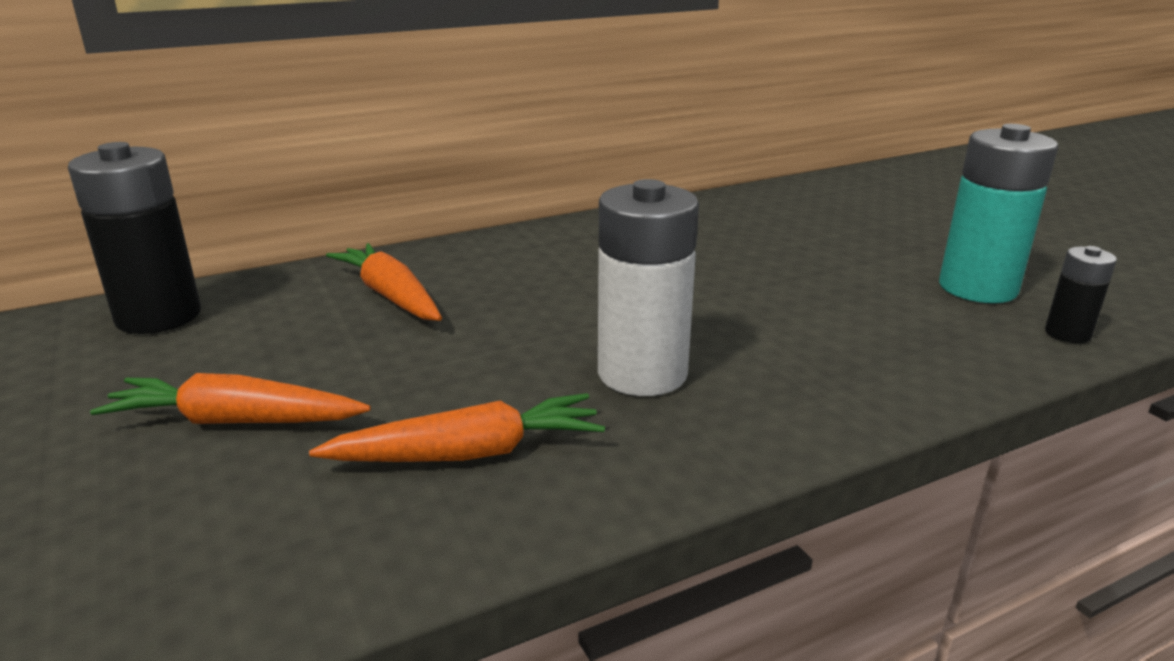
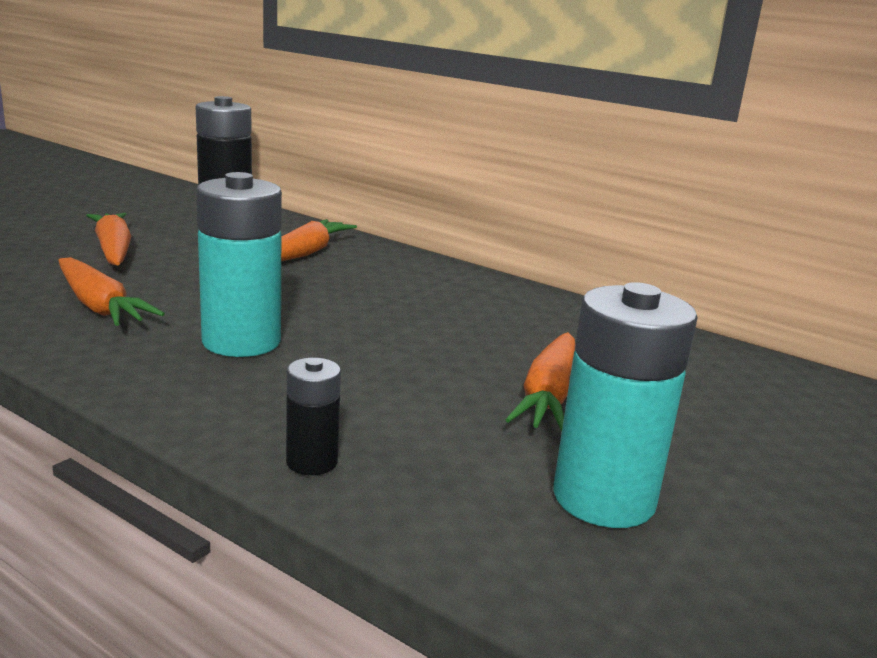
camera: 60 degrees right, 5 degrees down
(642, 373) = (241, 341): white battery -> turquoise battery
(815, 266) = (548, 395): none -> orange carrot
(1067, 333) = (523, 566): black battery -> black battery (311, 462)

